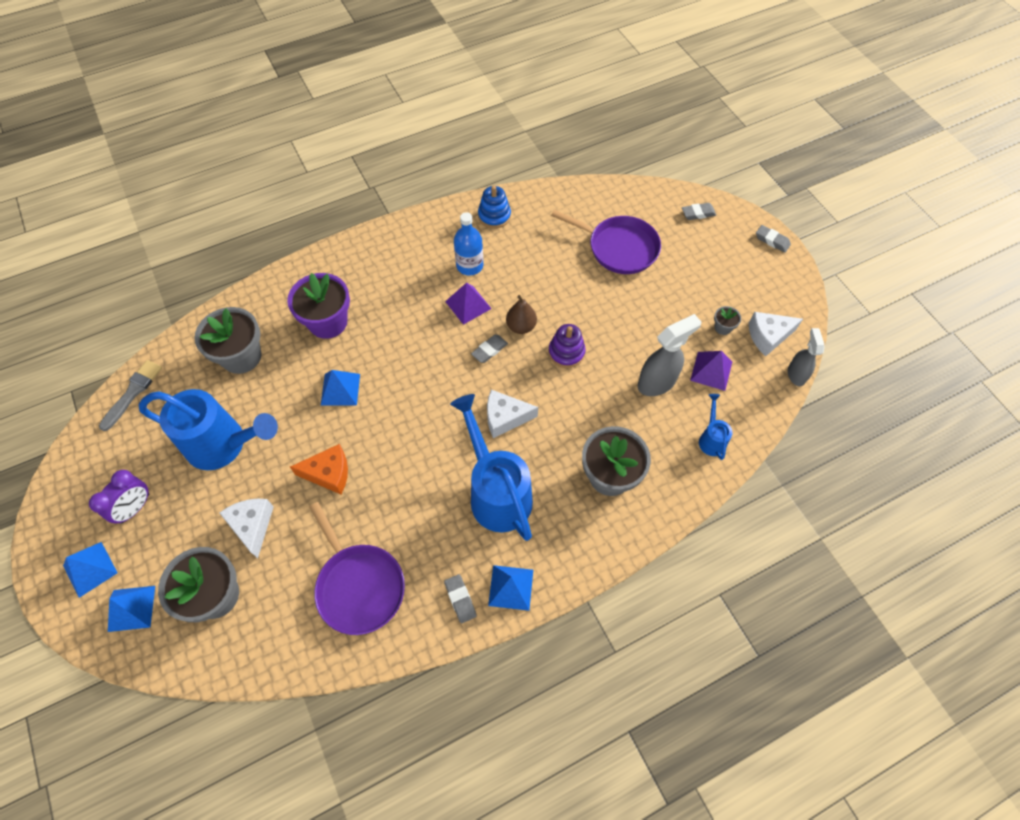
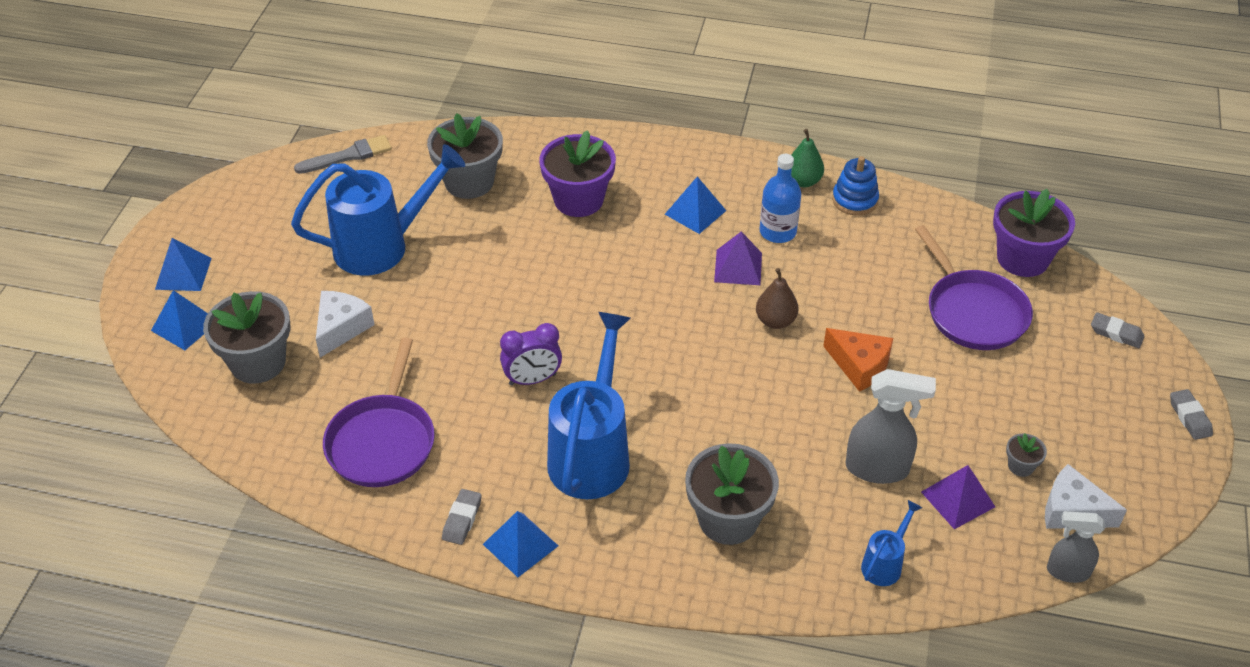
camera: 40 degrees right, 15 degrees down
(135, 508) = (261, 249): purple clock -> purple clock (532, 379)
(223, 445) = (381, 246): blue watering can -> blue watering can turned 75 degrees counterclockwise
(329, 473) = (449, 330): orange cheese -> orange cheese (859, 366)
(340, 389) = (532, 265): blue pyramid -> blue pyramid (695, 212)
(454, 221) = (803, 181): none -> green pear
(489, 350) = (718, 322): grey eraser -> none
(505, 418) = (670, 393): white cheese -> none
(566, 352) = (801, 375): purple stacking toy -> none
(614, 197) = (1022, 258): none -> purple flower pot
(796, 374) = (1067, 571): grey spray bottle -> grey spray bottle turned 120 degrees counterclockwise

